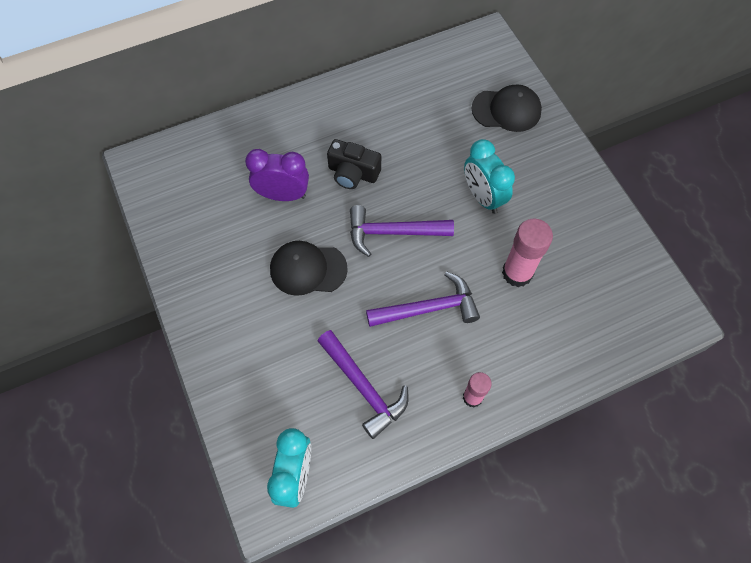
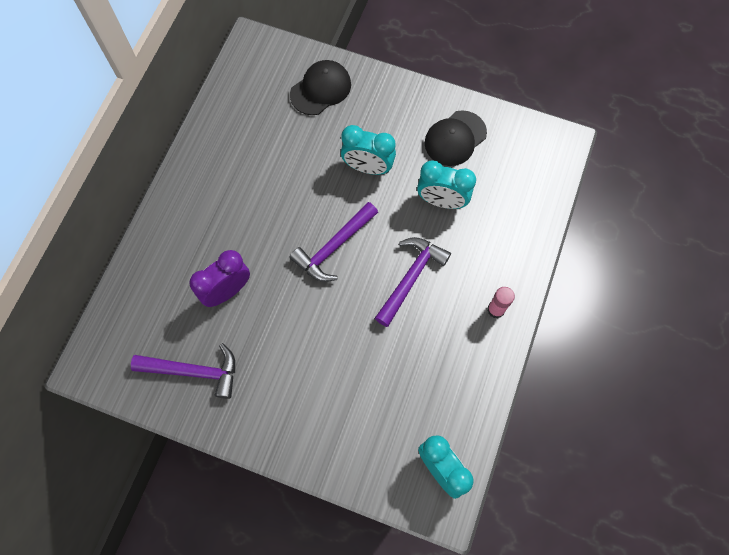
camera: 45 degrees left, 5 degrees up
(308, 269) = (303, 327): black cap -> black cap (455, 138)
(353, 173) = (261, 229): black camera -> none
(364, 387) = (424, 370): purple hammer -> purple hammer (194, 371)
(517, 273) = (442, 201): pink glue stick -> turquoise clock

